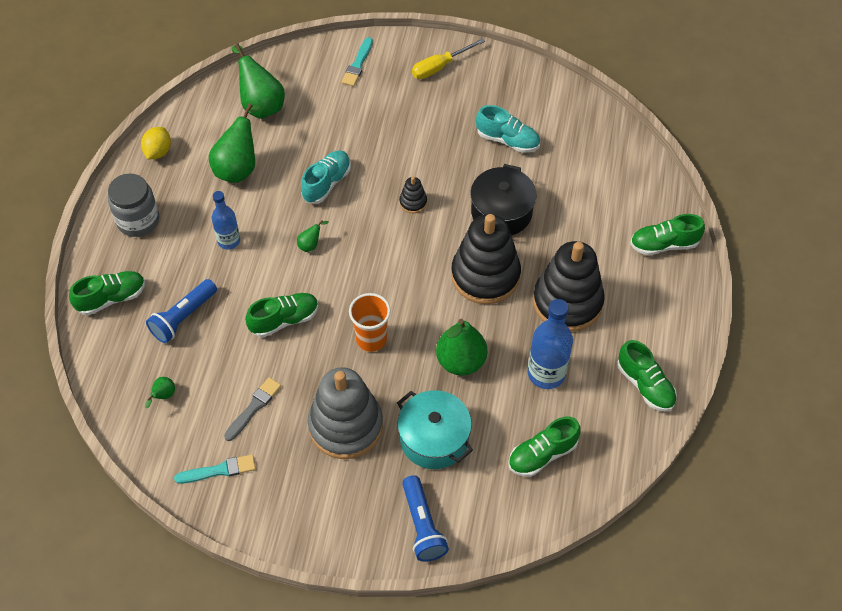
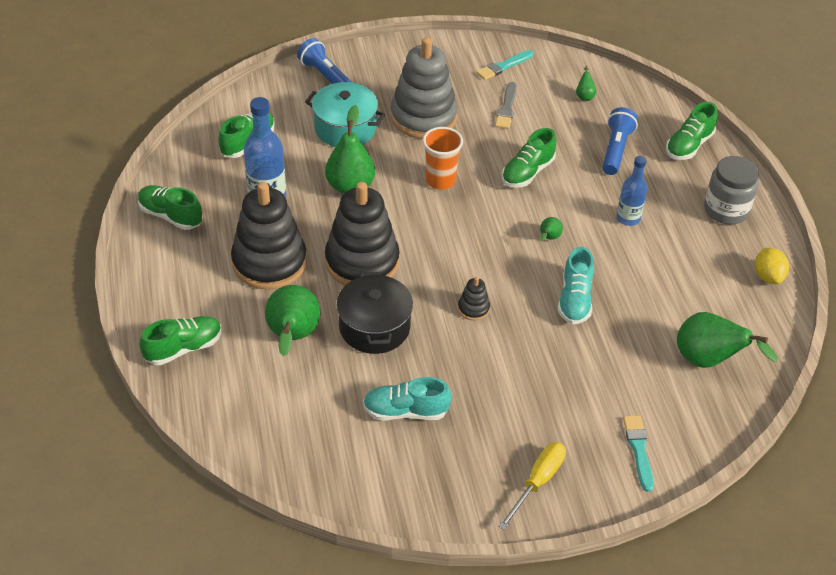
camera: 155 degrees right, 10 degrees down
(239, 167) = (675, 287): green pear -> green pear (292, 337)

